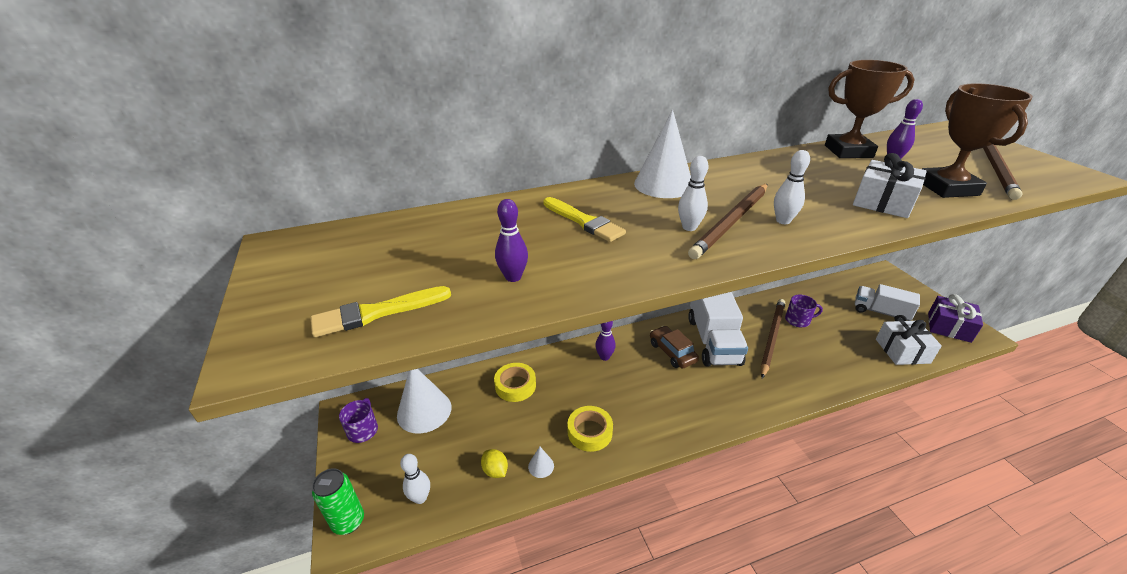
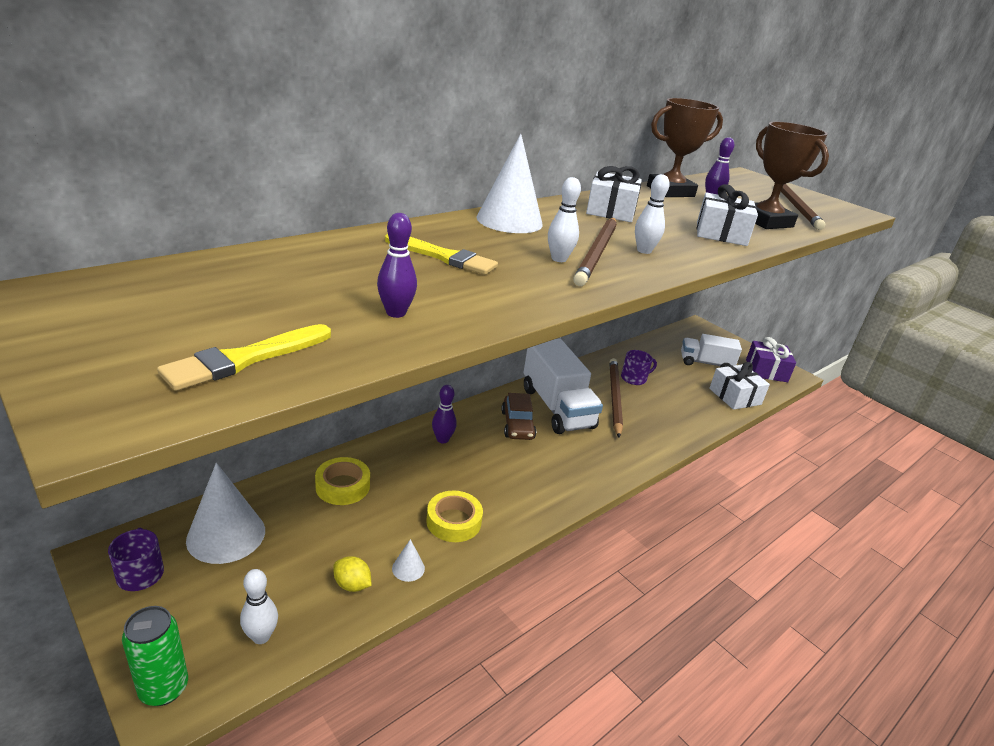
camera: 25 degrees left, 5 degrees down
(672, 352) = (517, 425): brown car -> brown car turned 135 degrees counterclockwise
(770, 174) = (610, 211): none -> white gift

